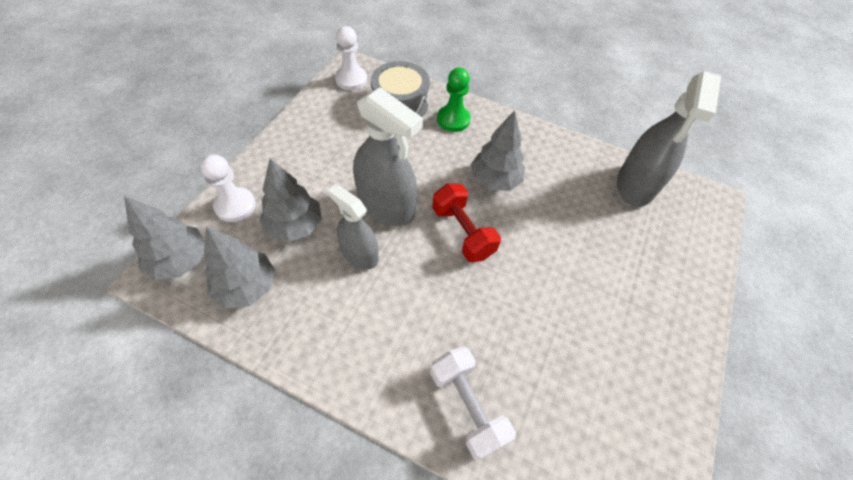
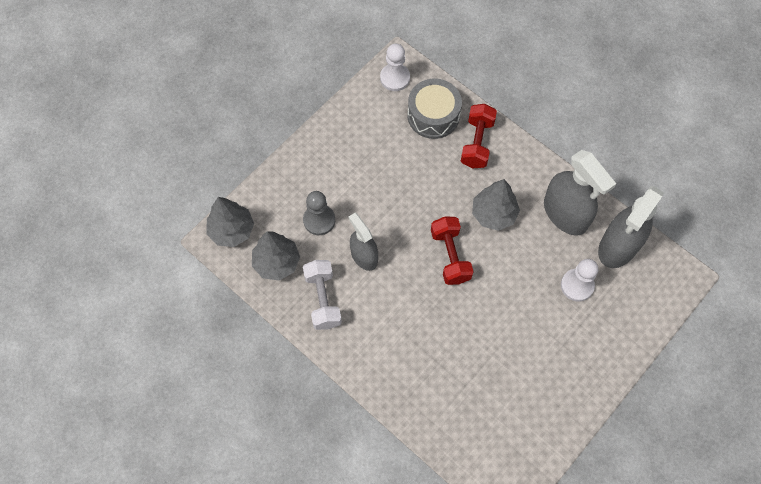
camera: 20 degrees right, 10 degrees up
(235, 206) = (276, 192): white pawn -> white pawn (577, 285)
(294, 226) = (319, 220): grey tree -> grey pawn
(386, 205) = (395, 218): grey spray bottle -> grey spray bottle (565, 214)
(453, 119) = (477, 143): green pawn -> red dumbbell
(467, 406) = (412, 386): white dumbbell -> white dumbbell (323, 299)

